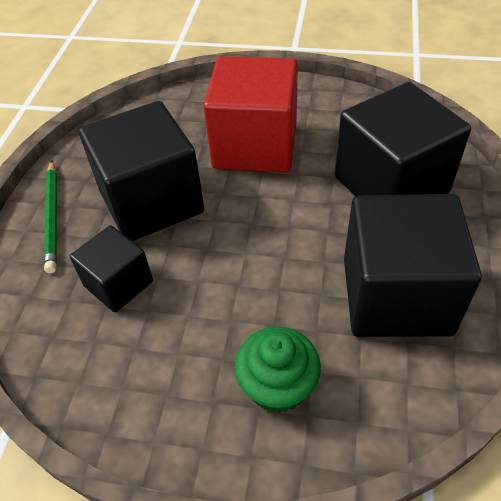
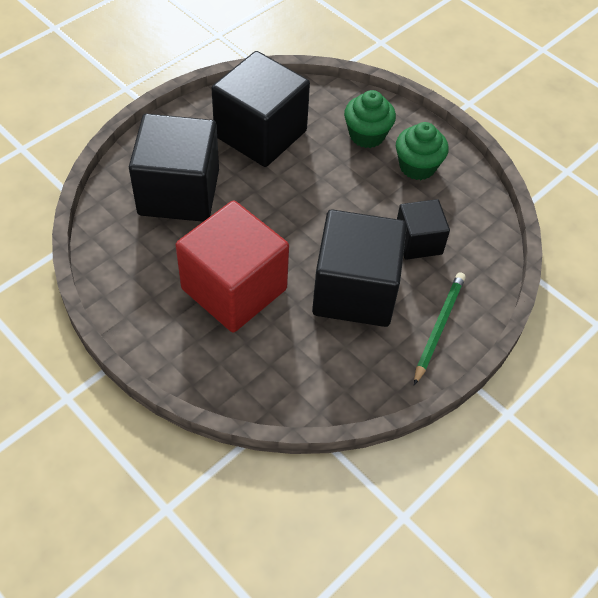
camera: 150 degrees left, 5 degrees up
(179, 382) = (417, 166): none -> green cupcake

